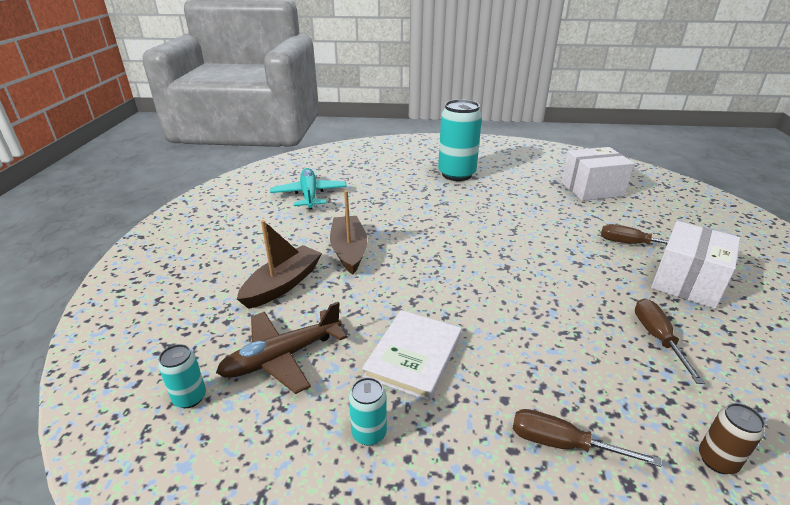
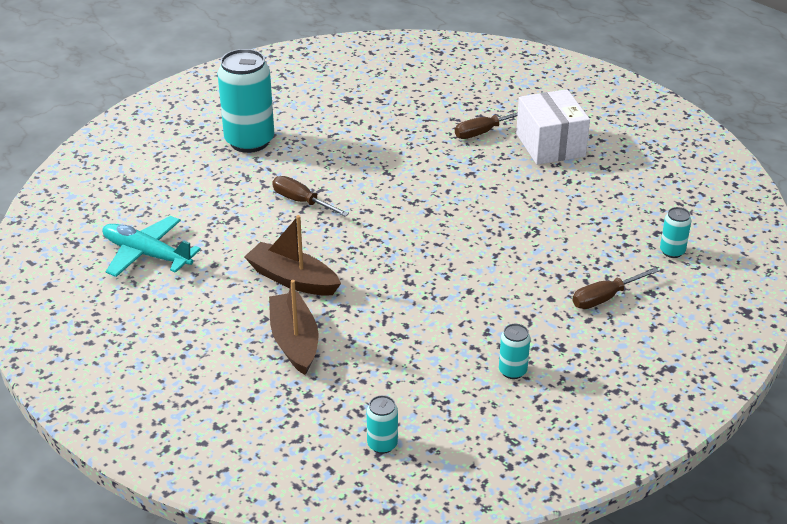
camera: 50 degrees left, 5 degrees up
(282, 357) = (392, 380): brown plane -> none
(414, 356) = (468, 315): white book -> none
(591, 189) = (388, 90): white box -> none
(657, 338) = (578, 200): brown screwdriver -> brown screwdriver (302, 202)
(717, 460) = (672, 251): brown can -> turquoise can

